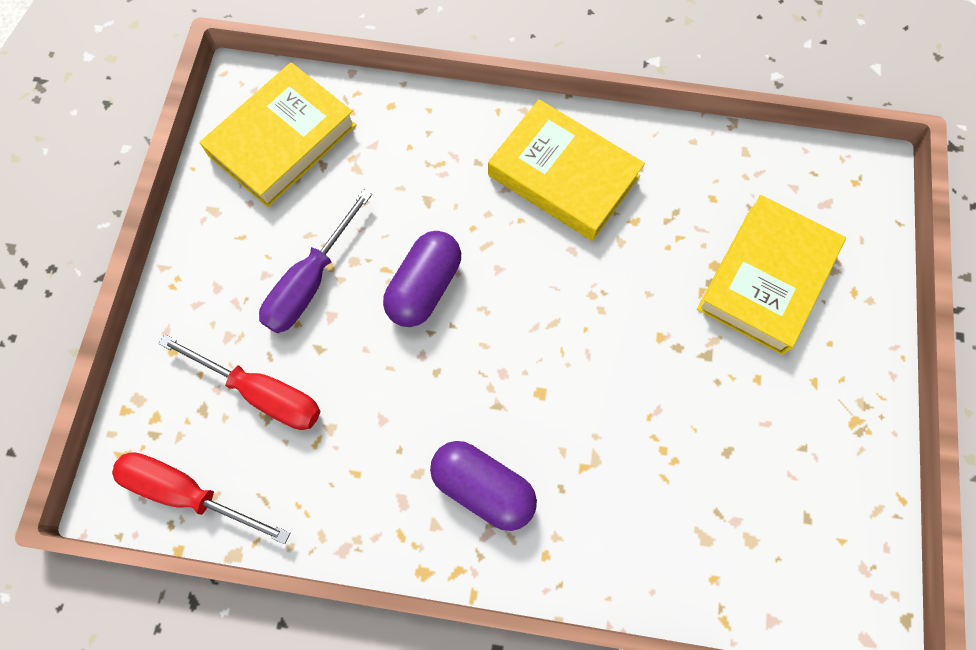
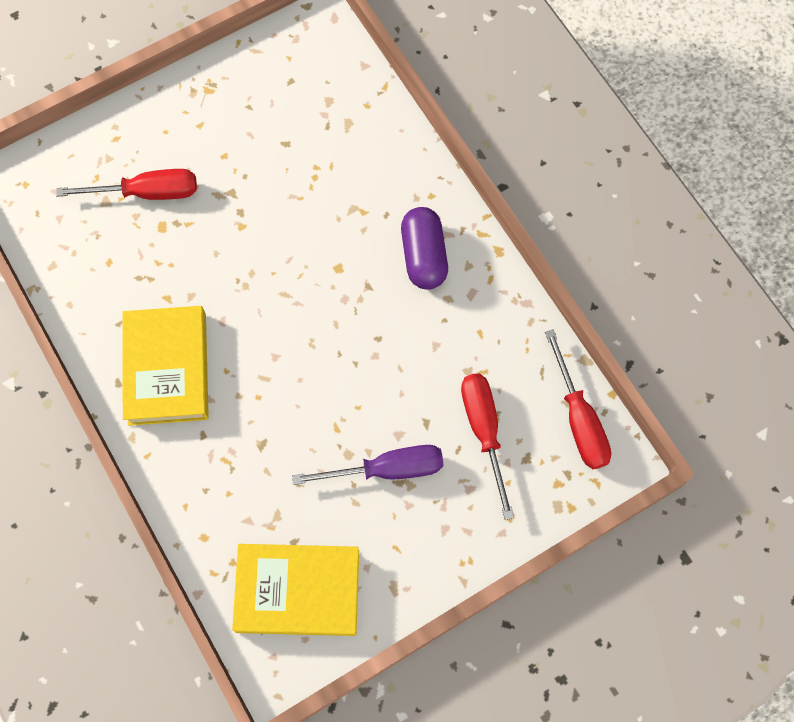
camera: 130 degrees left, 0 degrees up
(424, 287) = (328, 392): purple capsule -> none
(766, 279) = (147, 192): yellow book -> red screwdriver

